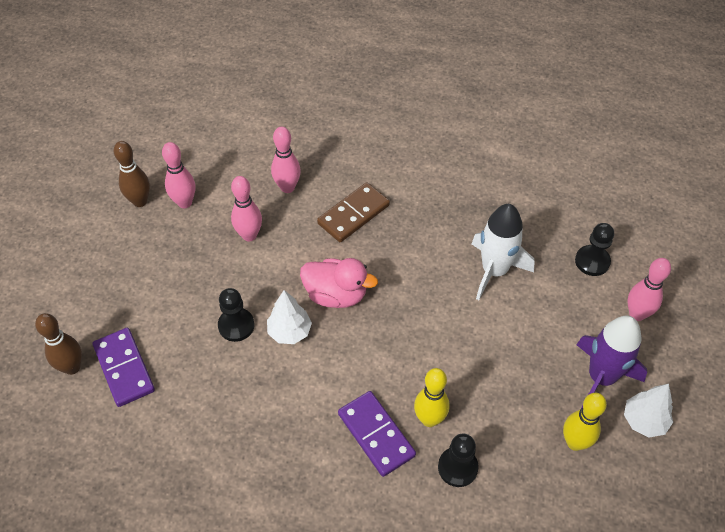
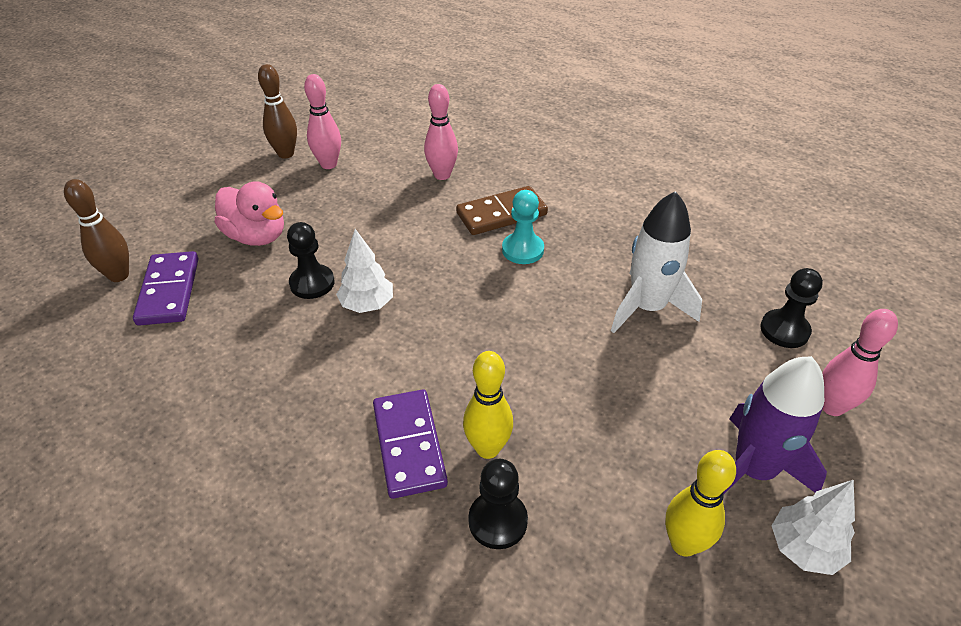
camera: 20 degrees right, 10 degrees down
(249, 235) = (377, 206): pink bowling pin -> none
(336, 295) = (441, 283): pink duck -> pink duck (256, 236)
(384, 245) = (522, 250): none -> turquoise pawn

